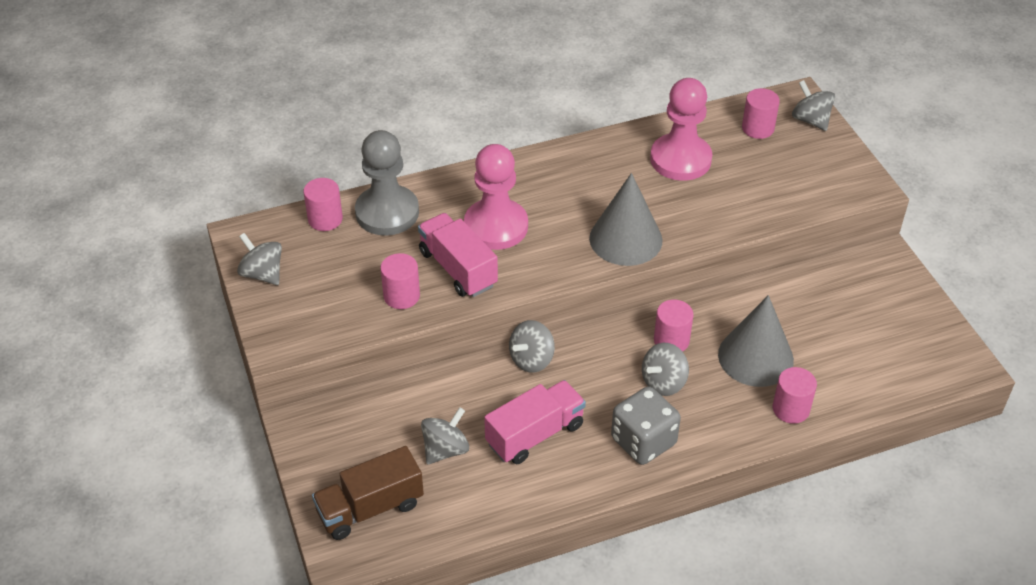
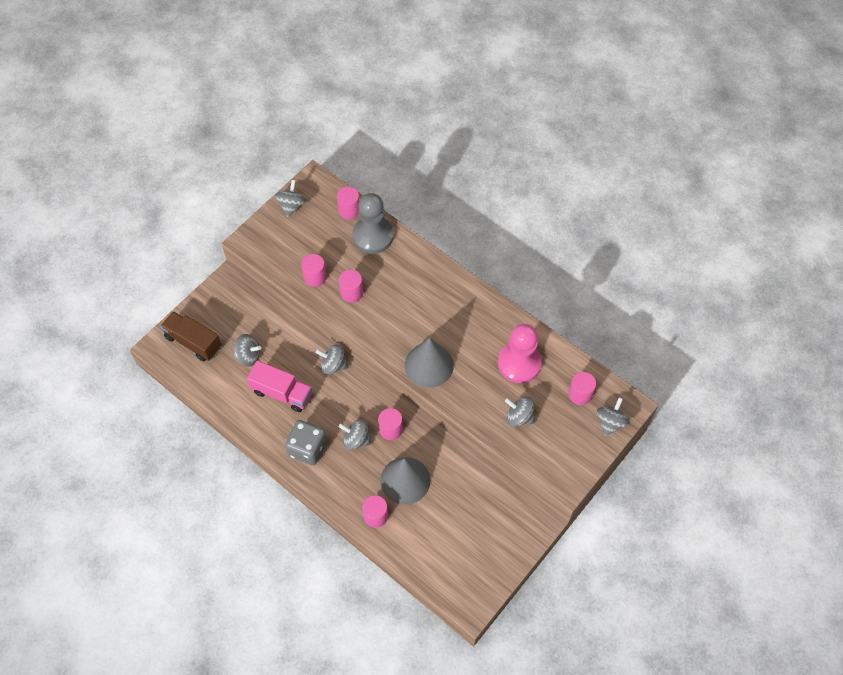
camera: 60 degrees right, 15 degrees up
(458, 269) = (351, 293): pink truck -> pink cylinder
(496, 226) = (396, 294): pink pawn -> none
(755, 190) = (519, 417): none -> grey spinning top

